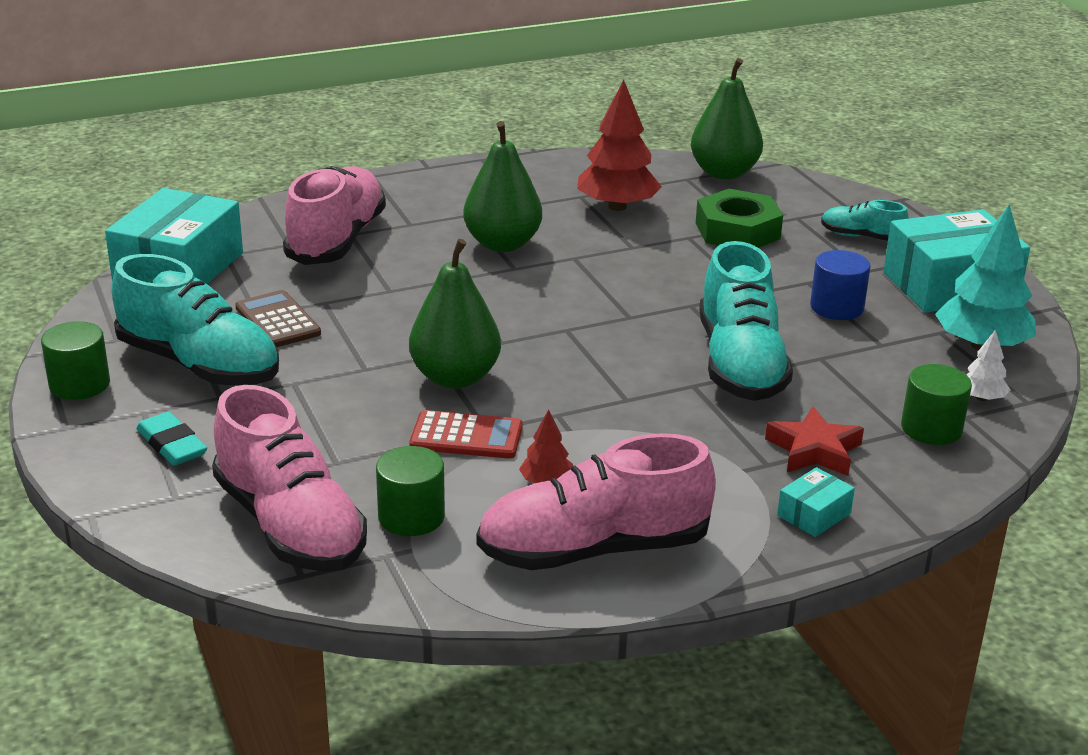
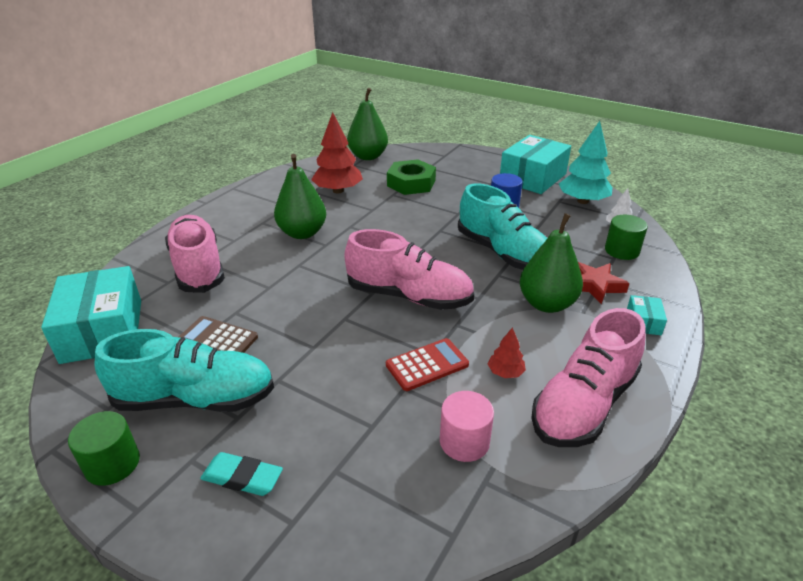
camera: 35 degrees left, 5 degrees up
(290, 525) = (400, 497): pink shoe -> pink shoe (409, 296)
(411, 516) = (464, 441): green cylinder -> pink cylinder
(455, 378) = (374, 328): green pear -> green pear (547, 304)
(861, 237) = (467, 167): turquoise shoe -> none

